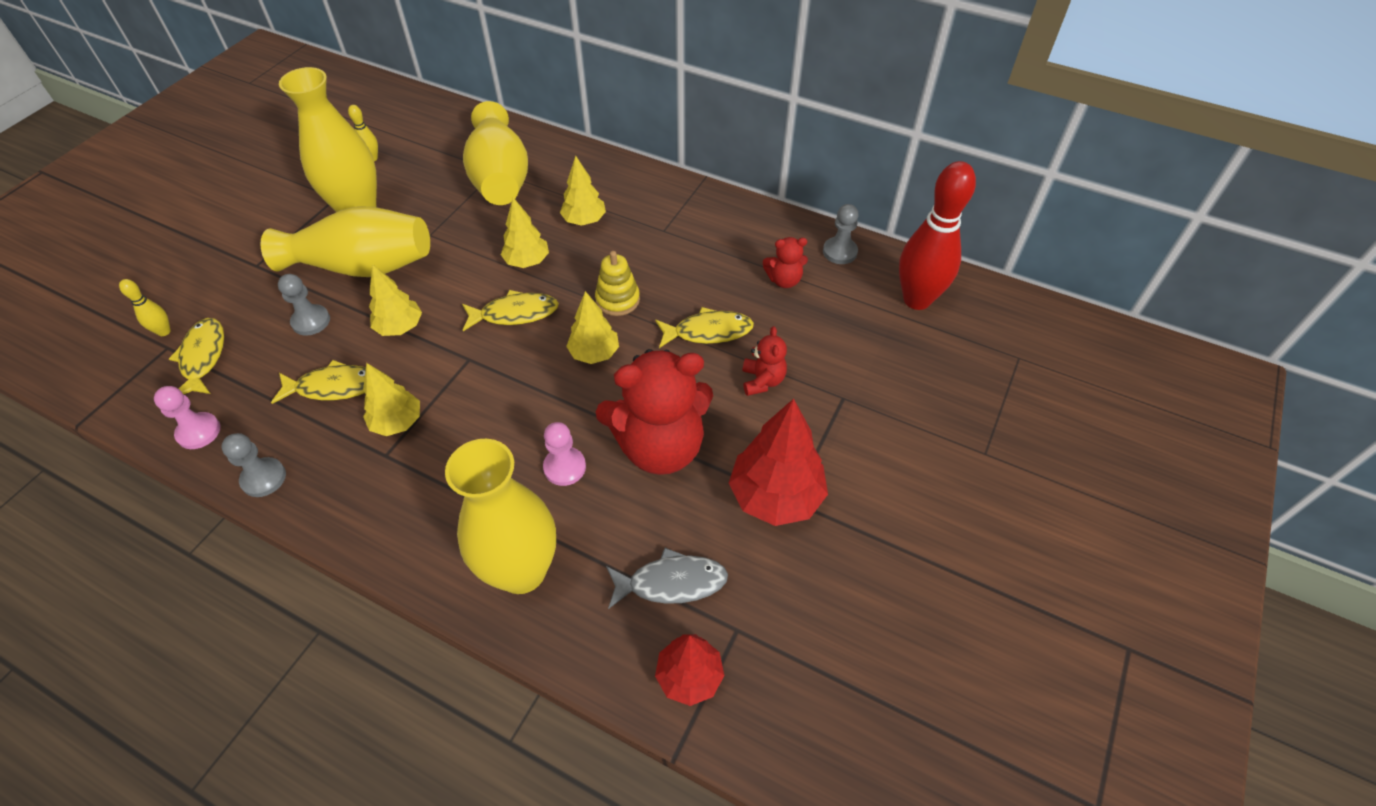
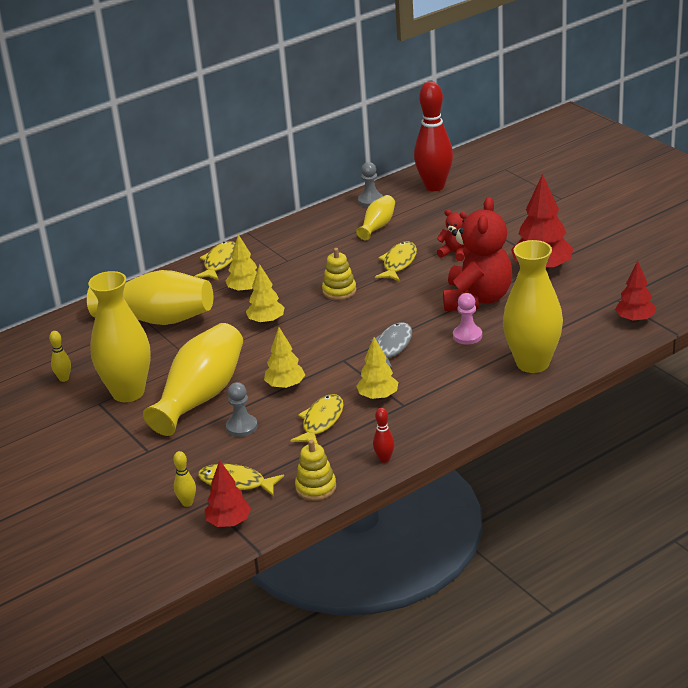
camera: 60 degrees left, 20 degrees down
(128, 379) = (229, 523): none -> red tree
(199, 432) = (316, 487): pink pawn -> yellow stacking toy
(263, 478) = (384, 459): grey pawn -> red bowling pin
(515, 314) = (315, 334): yellow fish -> yellow fish (219, 262)
(594, 353) = (381, 309): yellow tree -> none
(671, 582) = (575, 314): grey fish -> grey fish (392, 347)
(784, 280) = (377, 226): red teddy bear -> yellow vase

